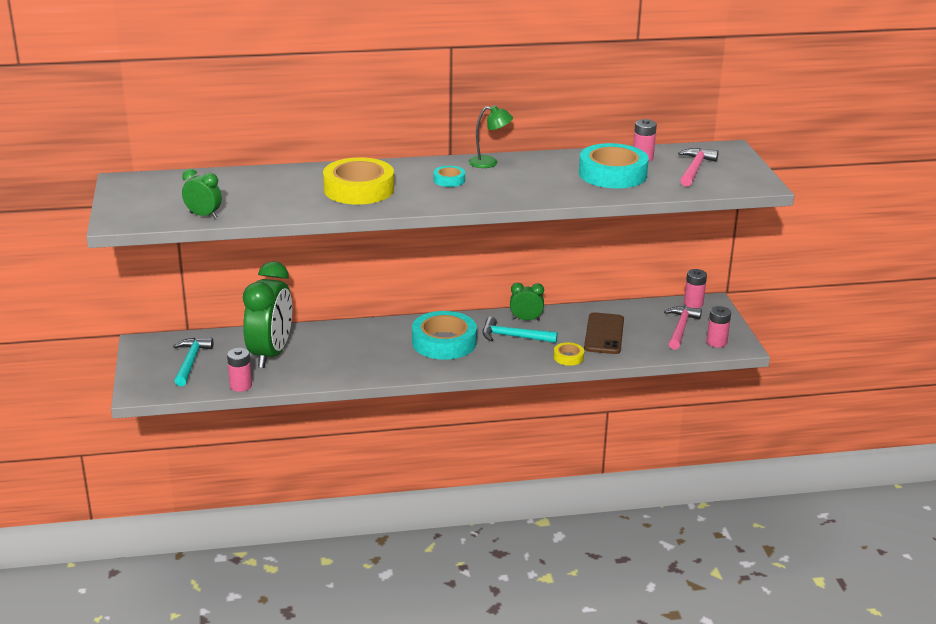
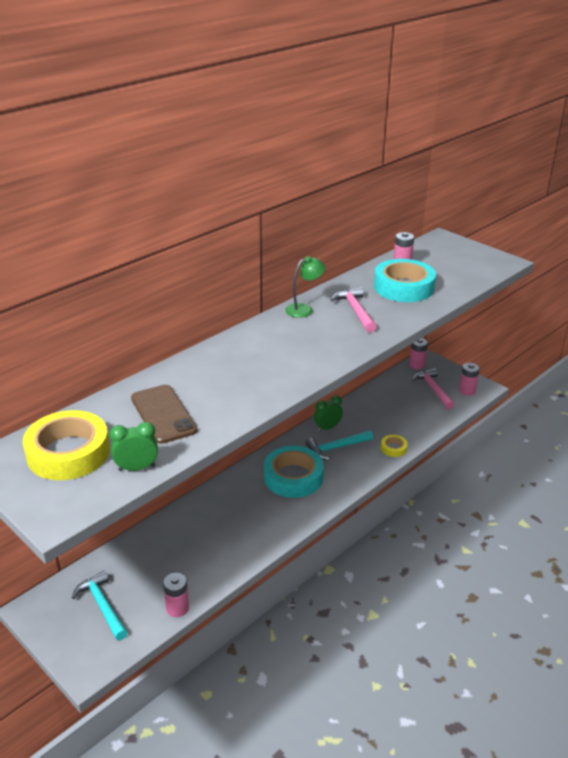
camera: 35 degrees left, 5 degrees up
(270, 354) = (167, 559): green clock -> none
(359, 189) = (239, 377): yellow tape -> yellow tape (68, 453)
(449, 180) = (298, 338): turquoise tape -> none
(604, 334) = (393, 416): brown phone -> brown phone (163, 414)
(695, 169) = (447, 263): pink hammer -> pink hammer (355, 311)

